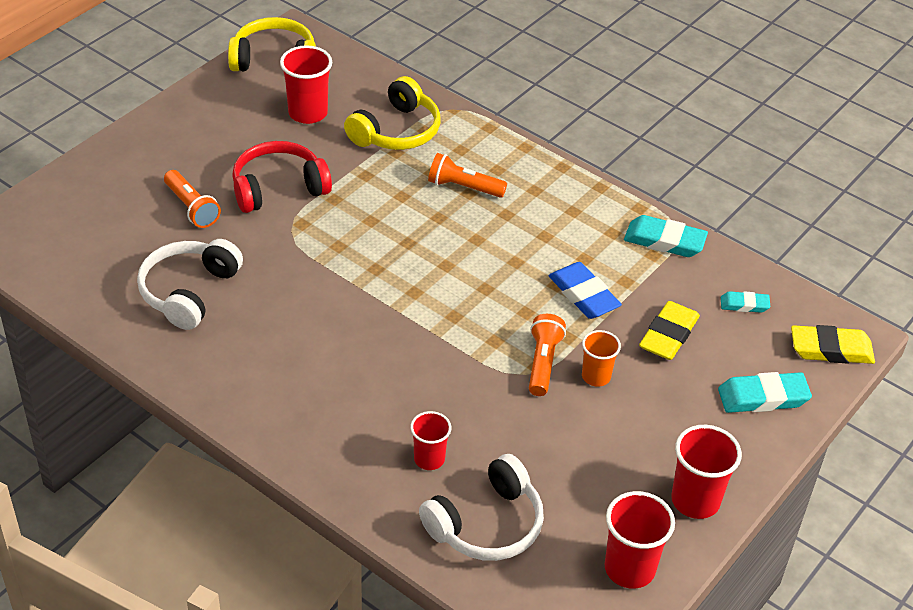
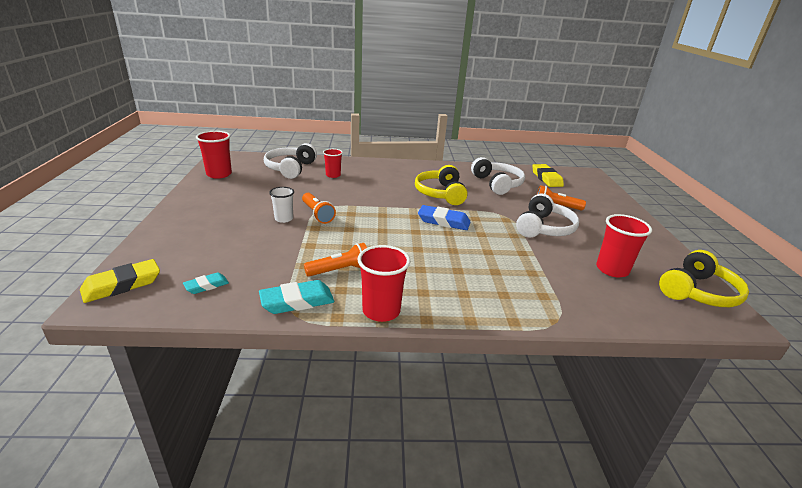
camera: 140 degrees right, 15 degrees down
(278, 188) = (543, 228): red headphones -> white headphones
(396, 131) = (555, 285): yellow headphones -> yellow headphones (441, 194)
(463, 187) = (465, 272): orange flashlight -> orange flashlight (340, 270)
(583, 295) = (325, 248): blue eraser -> blue eraser (443, 221)
(596, 376) = (284, 219): orange cup -> white cup
(668, 335) = (254, 249): yellow eraser -> yellow eraser (546, 178)
(695, 500) = (197, 197): red cup -> red cup (381, 311)
(763, 397) = (172, 243): turquoise eraser -> none

